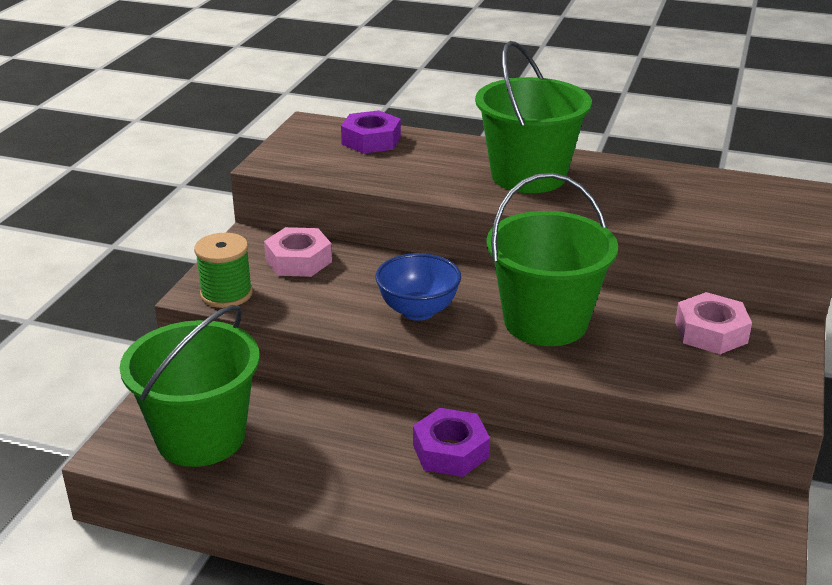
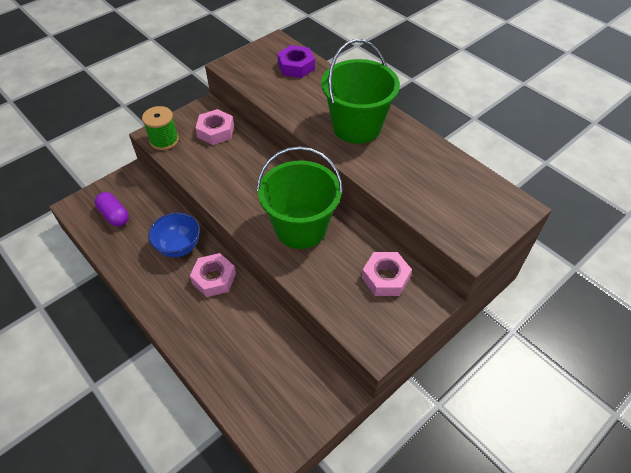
camera: 30 degrees right, 20 degrees up
(201, 437) = (114, 215): green bucket -> purple capsule
(418, 311) = (243, 191): blue bowl -> blue bowl (179, 247)
(450, 451) = (214, 278): purple nut -> pink nut

